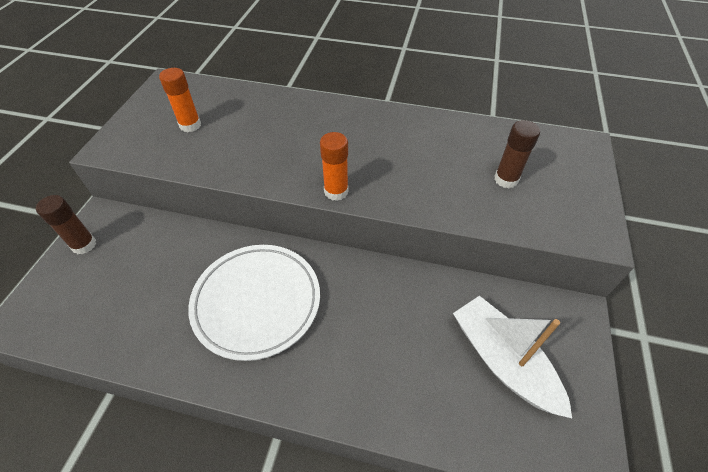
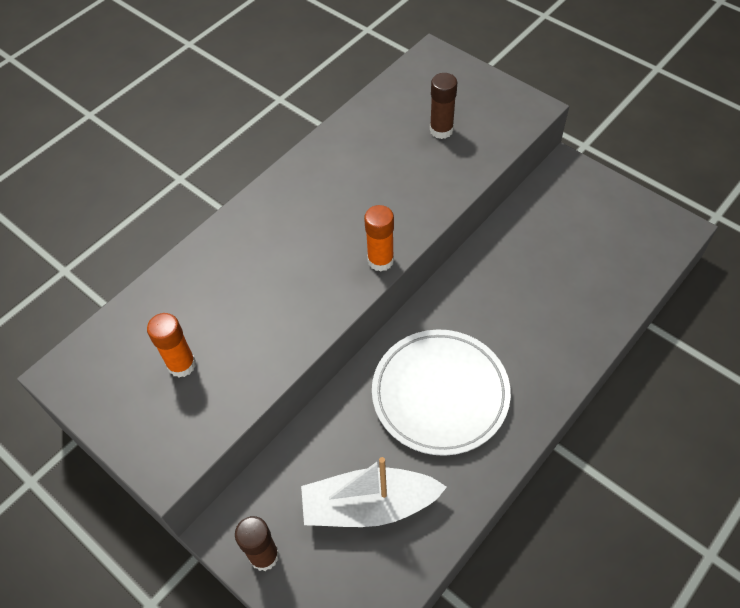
camera: 60 degrees left, 5 degrees up
(502, 361) = (584, 236): white boat -> white boat (369, 505)

